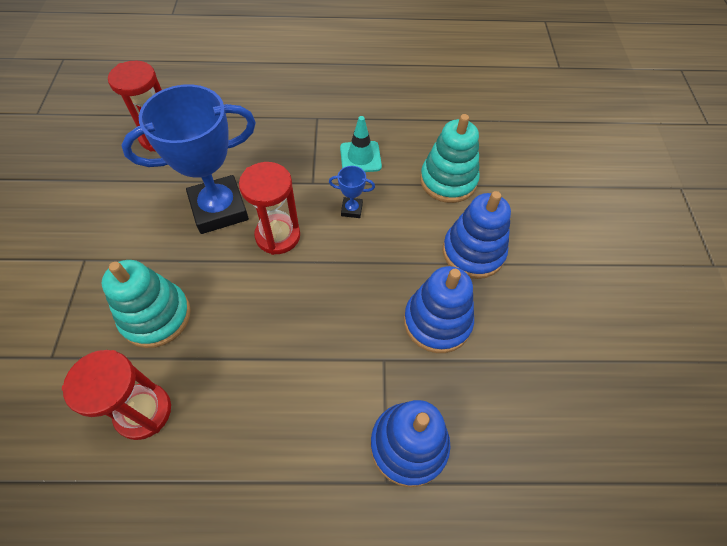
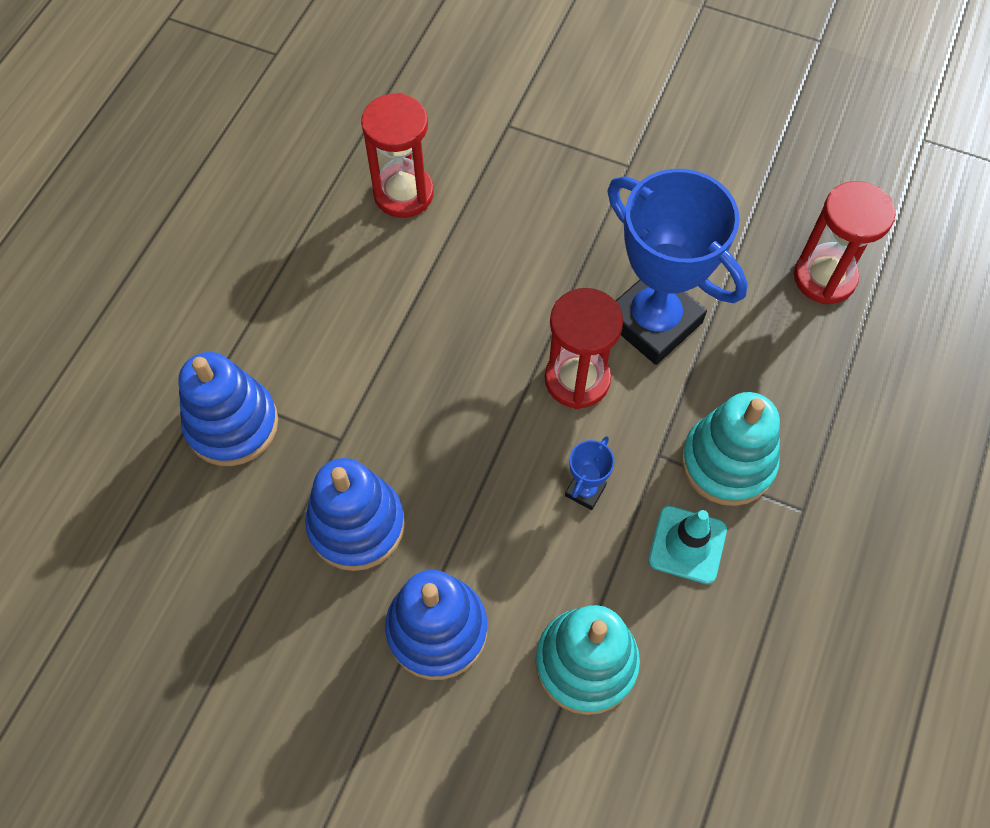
camera: 115 degrees right, 5 degrees up
(156, 316) = (514, 223): turquoise stacking toy -> turquoise stacking toy (727, 462)
(219, 209) = (653, 321): blue trophy -> blue trophy turned 45 degrees counterclockwise

